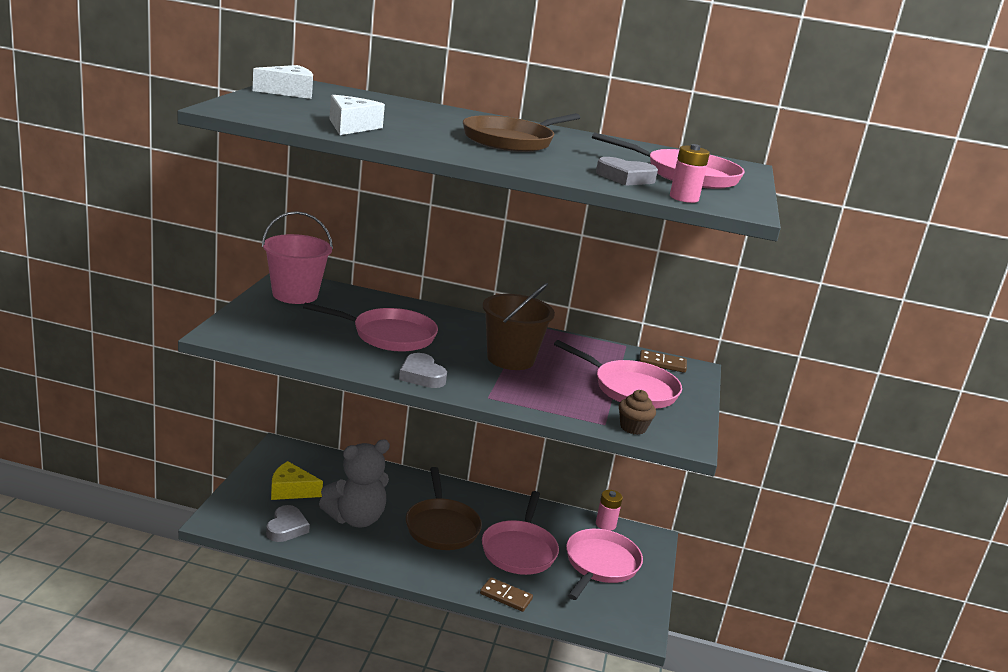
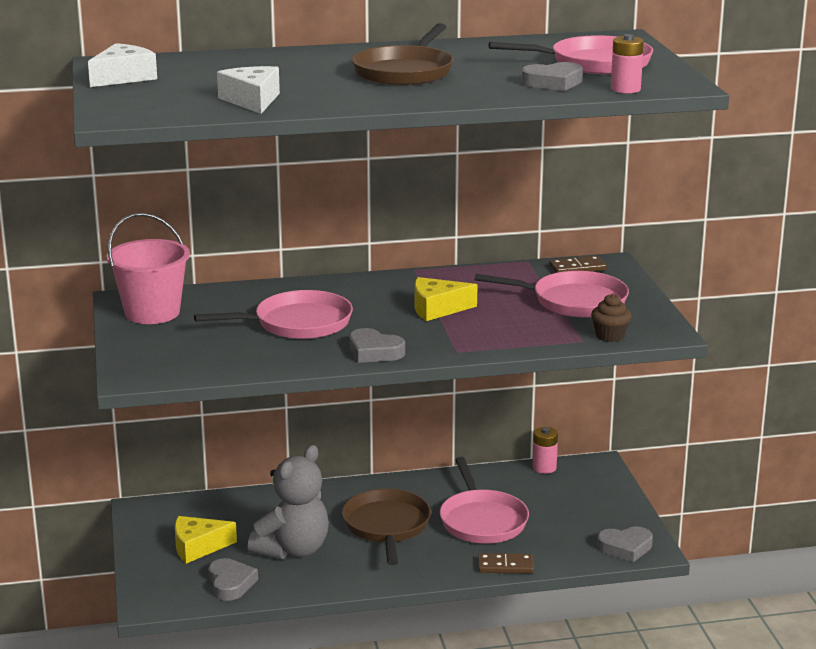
camera: 20 degrees left, 0 degrees up
(441, 526) = (387, 526): brown pan -> brown pan turned 150 degrees counterclockwise
(510, 359) = (437, 309): brown bucket -> yellow cheese
(600, 564) = (569, 506): pink pan -> none
(619, 620) = (625, 548): none -> grey heart

